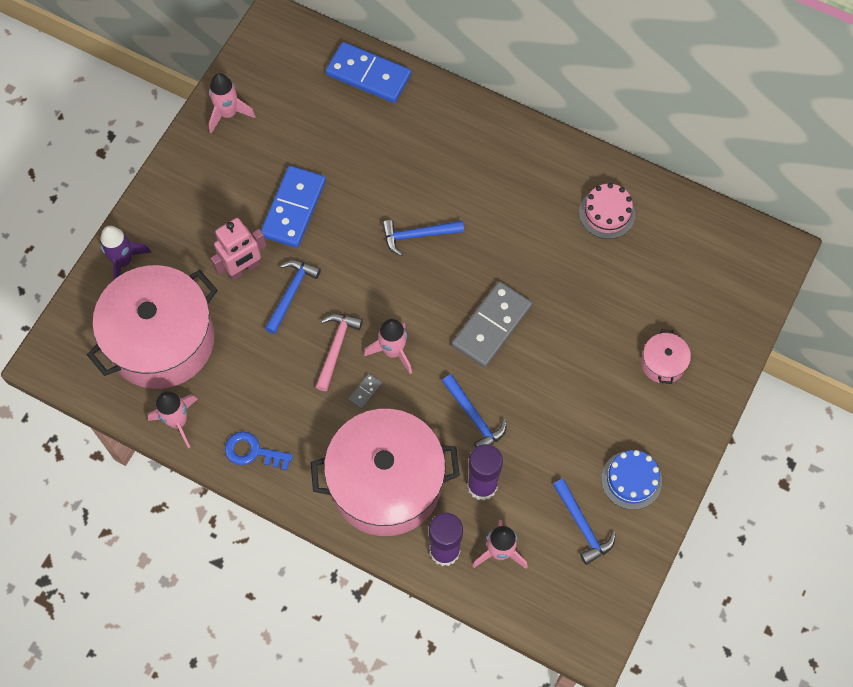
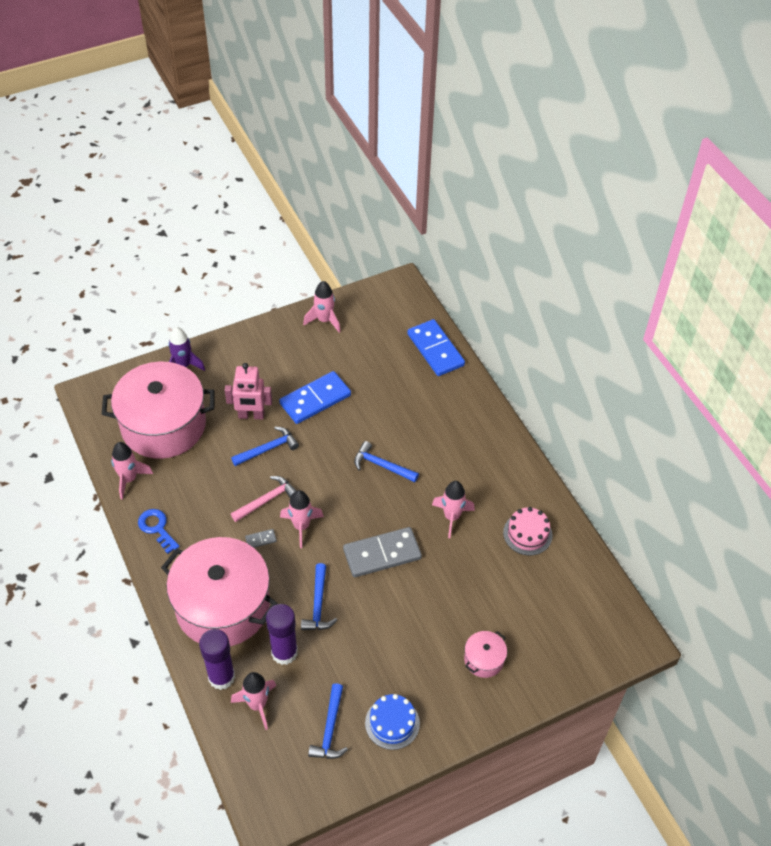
camera: 35 degrees right, 15 degrees down
(525, 244) = (451, 517): none -> pink rocket

